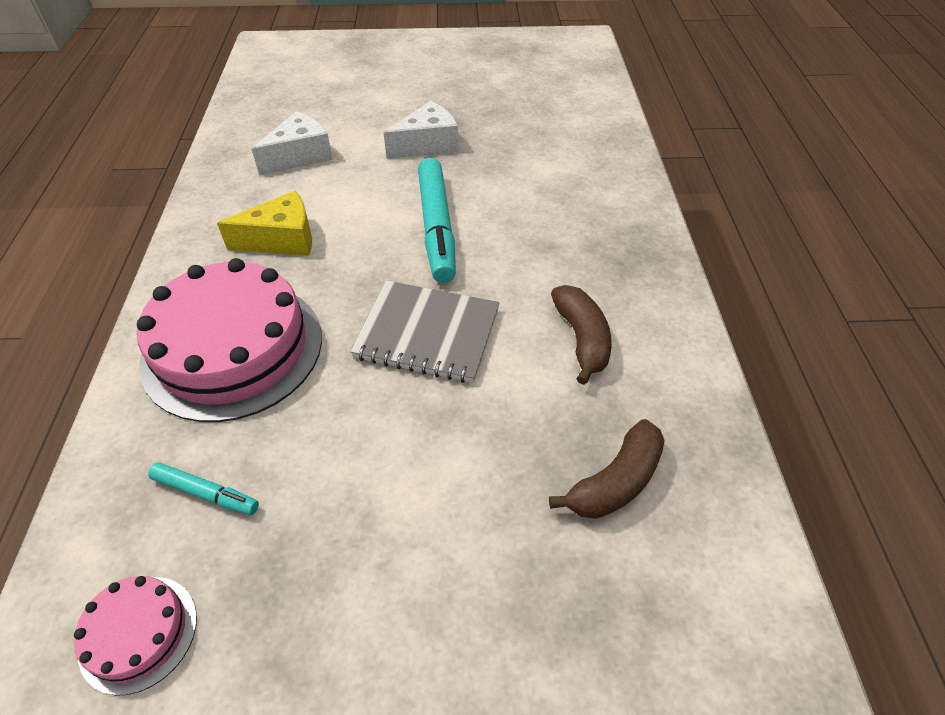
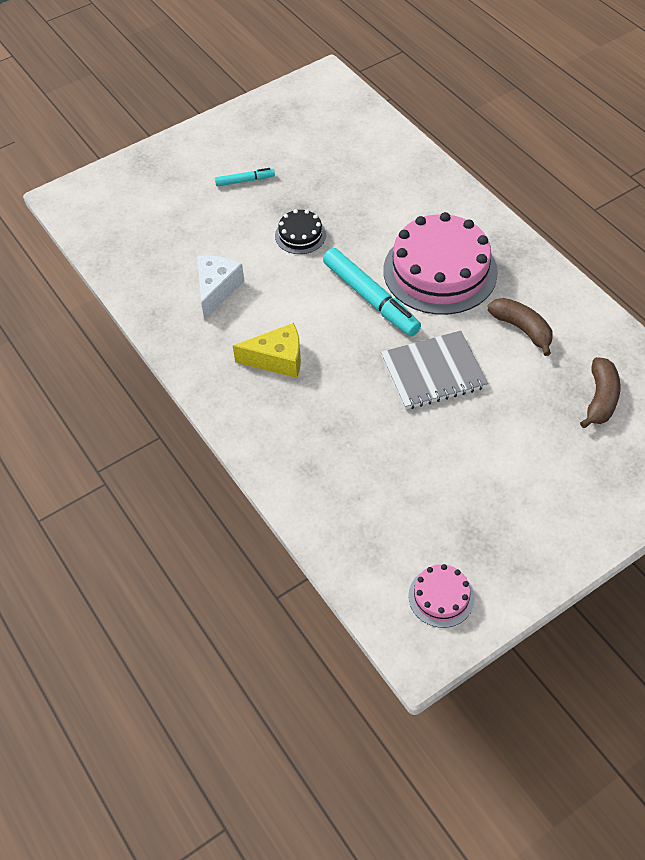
camera: 30 degrees left, 5 degrees up
(206, 493) = (402, 523): turquoise marker -> turquoise marker (245, 181)
(233, 348) = (327, 443): pink cake -> pink cake (440, 271)
(282, 240) = (277, 359): yellow cheese -> yellow cheese turned 45 degrees clockwise
(427, 144) = (300, 235): white cheese -> black cake

